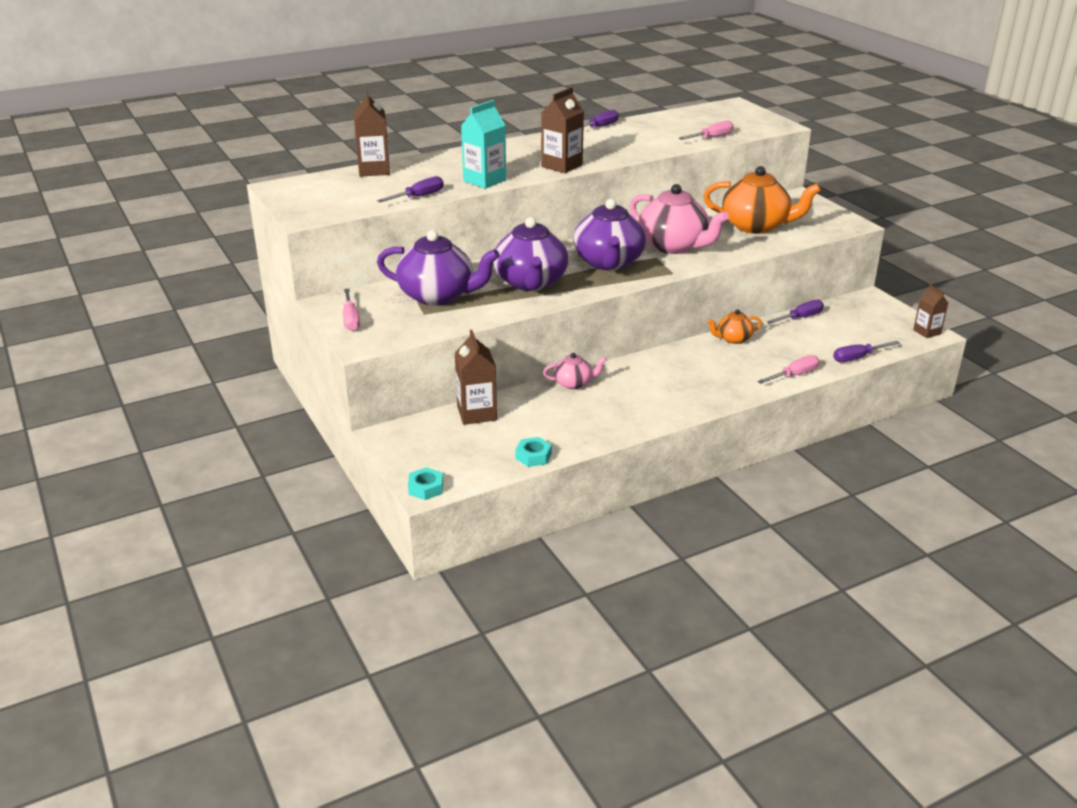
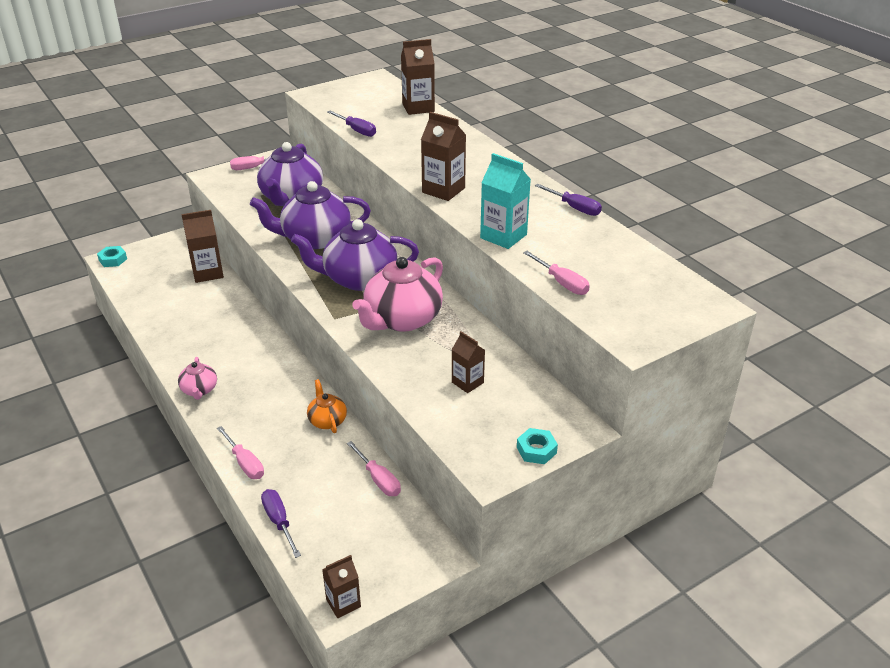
camera: 85 degrees right, 5 degrees up
(484, 180) = (397, 155): turquoise carton -> turquoise carton (503, 236)
(533, 456) = (139, 303): turquoise nut -> turquoise nut (536, 450)
(574, 383) = (247, 318): pink teapot -> pink teapot (199, 390)
(756, 226) = (467, 382): orange teapot -> brown carton
(800, 318) = (379, 479): purple screwdriver -> pink screwdriver

